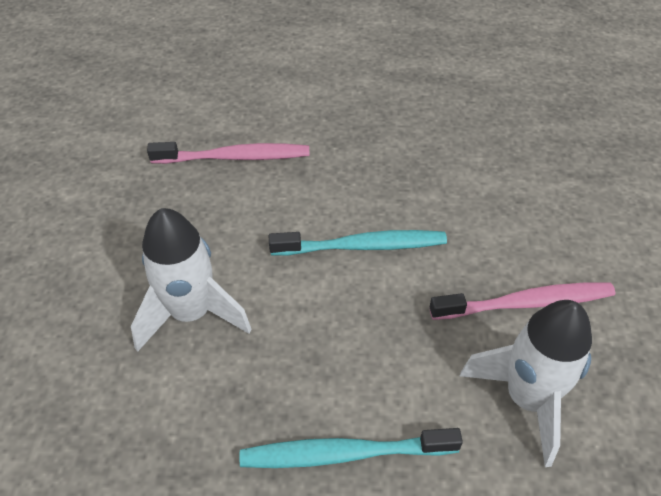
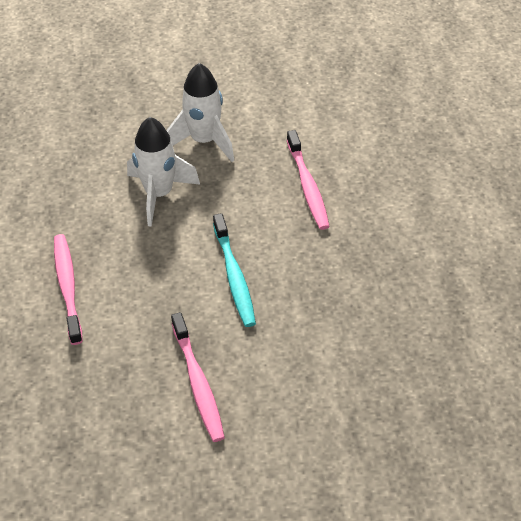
camera: 80 degrees right, 0 degrees up
(344, 453) = (67, 287): turquoise toothbrush -> pink toothbrush
(527, 399) = (115, 384): white rocket -> white rocket (204, 141)

